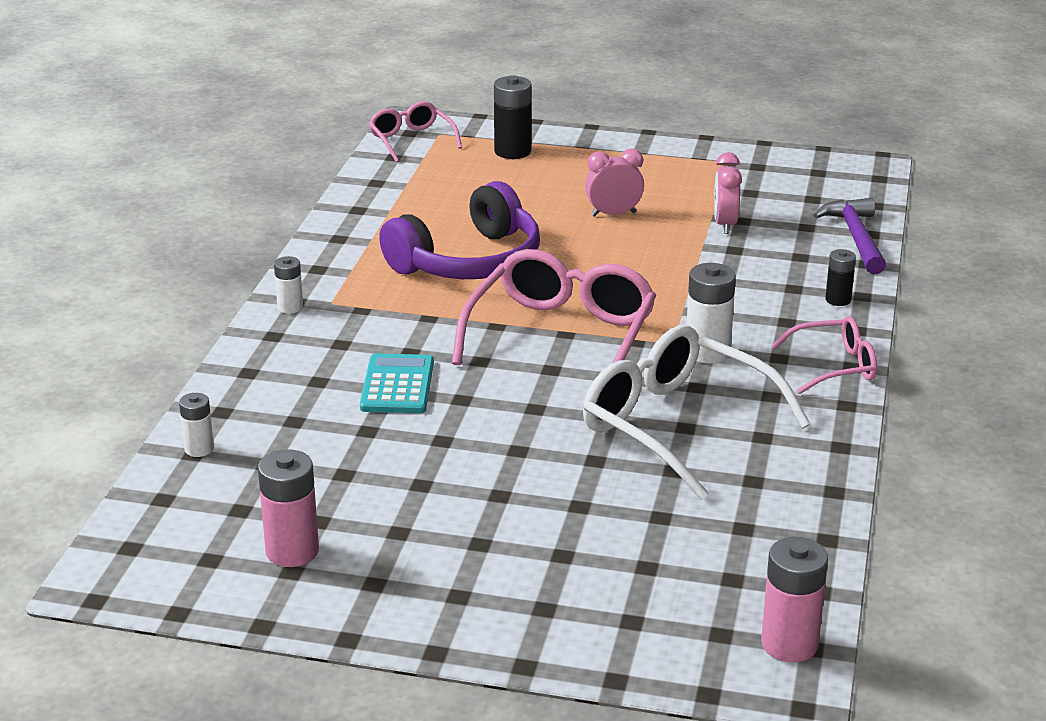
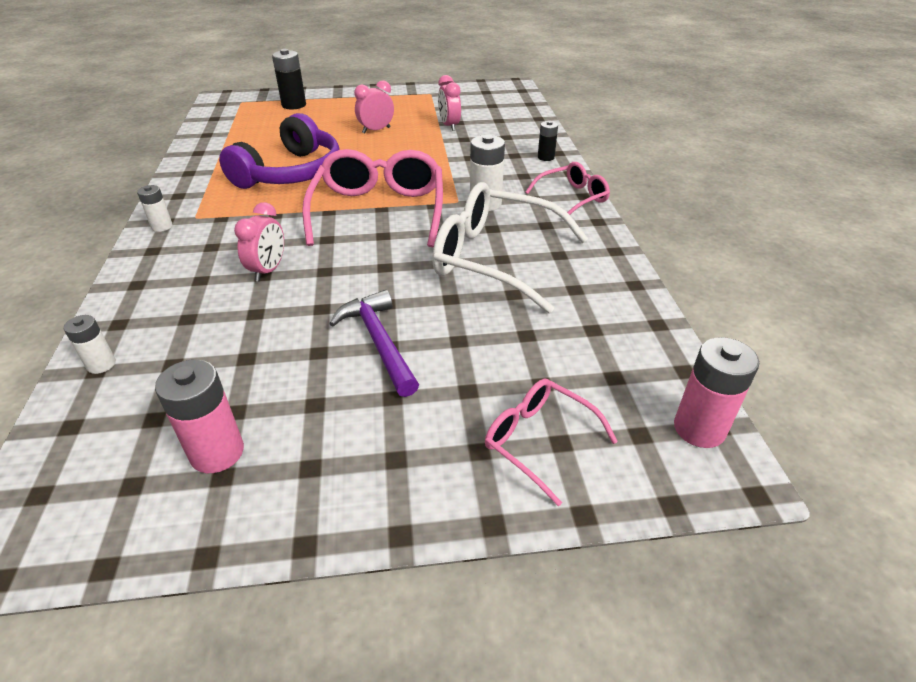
camera: 20 degrees left, 10 degrees up
(397, 385) = (268, 270): turquoise calculator -> pink clock
(412, 140) = (223, 107): pink glasses -> pink glasses (540, 441)
(856, 238) = (531, 122): purple hammer -> purple hammer (379, 342)

